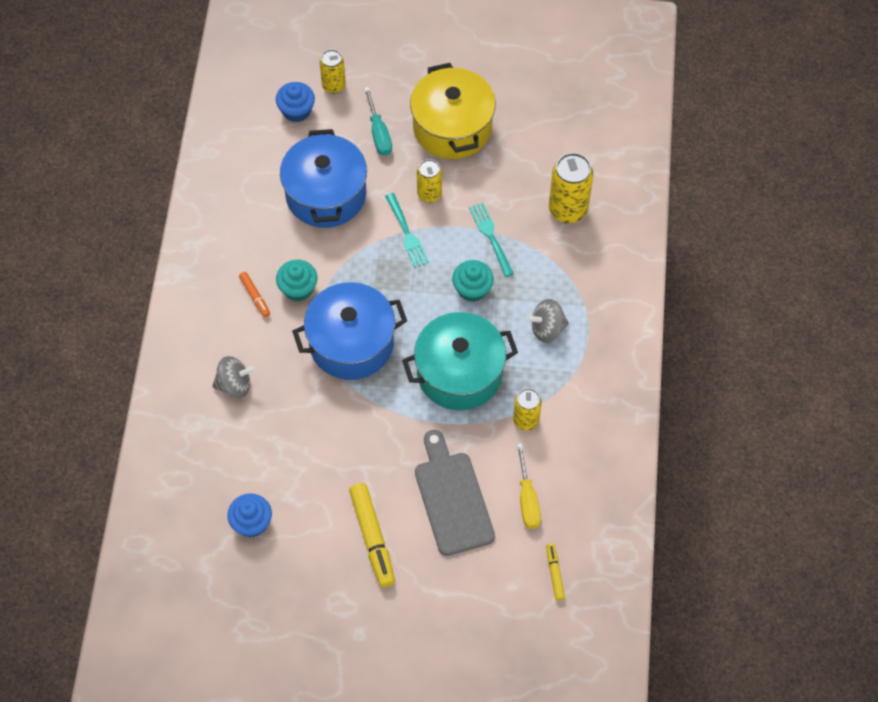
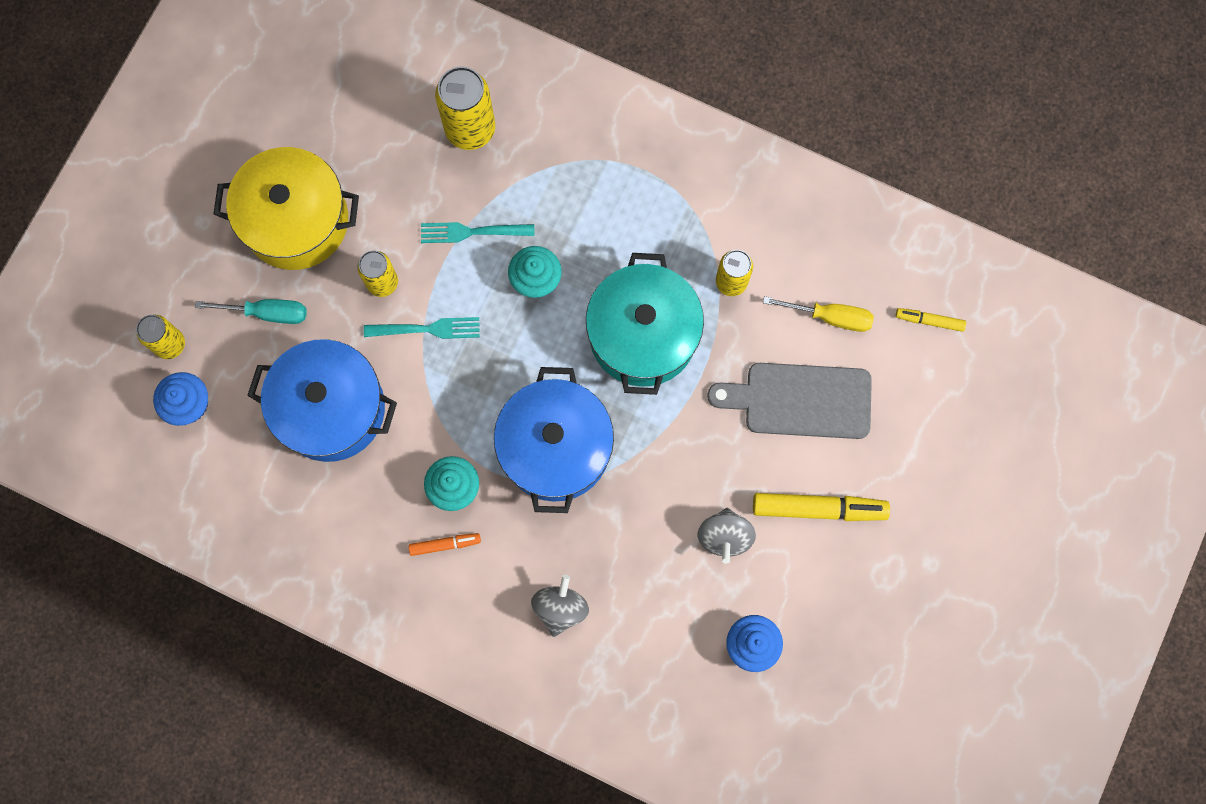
camera: 70 degrees left, 15 degrees up
(547, 329) = (621, 214): grey spinning top -> grey spinning top (724, 536)

